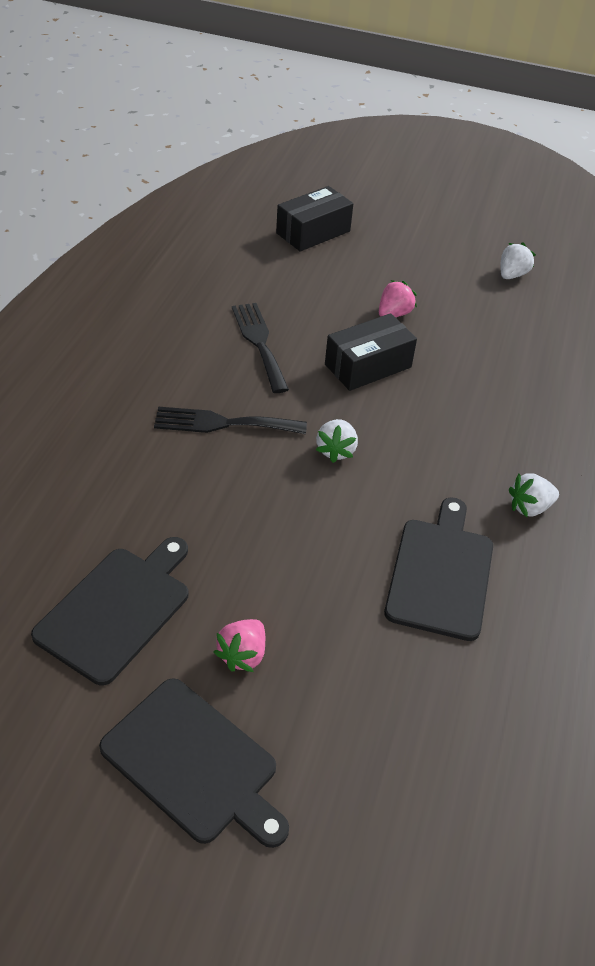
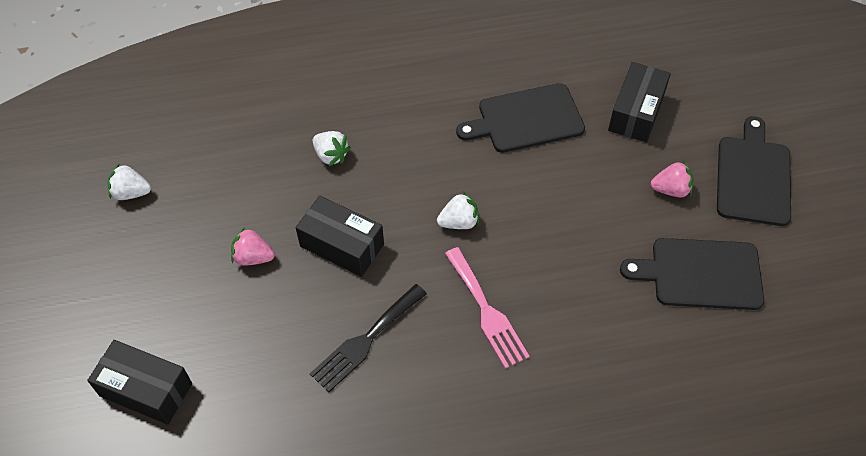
camera: 115 degrees left, 10 degrees up
(223, 423) = (486, 311): black fork -> pink fork
(385, 695) = (636, 112): none -> black box
(529, 507) = (430, 94): white strawberry -> white strawberry (331, 155)

